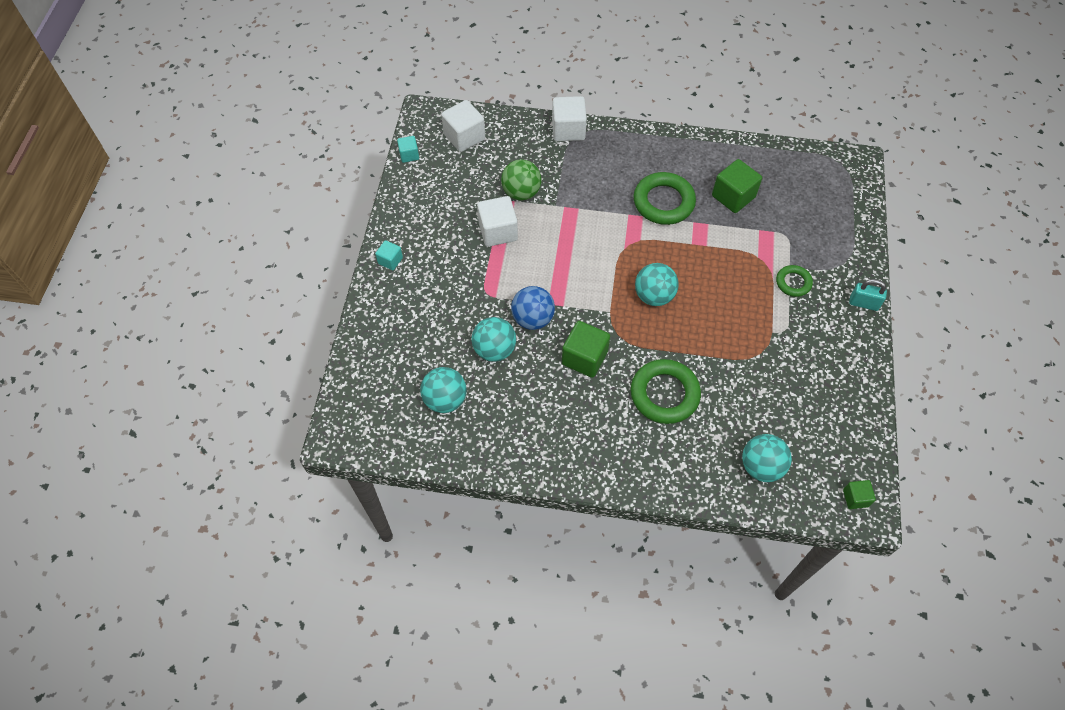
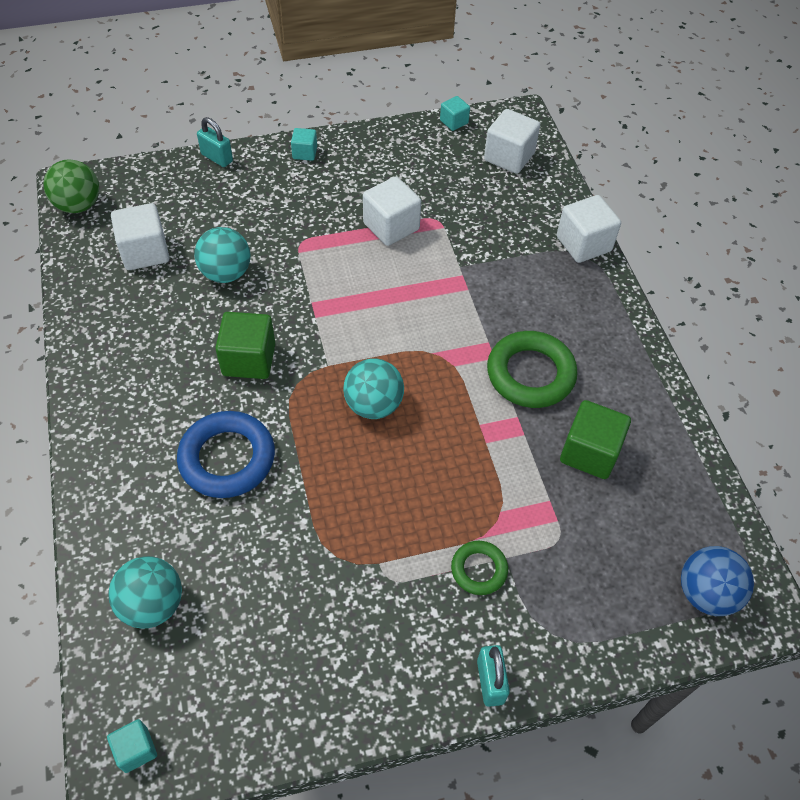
camera: 65 degrees right, 5 degrees down
(363, 322) = (217, 158): none -> turquoise padlock
(445, 400) = (145, 252): turquoise ball -> white cube
(521, 192) = (459, 229): green ball -> green ball (78, 205)
(533, 319) = (283, 294): blue ball -> blue ball (706, 593)
(664, 394) = (227, 458): green ring -> blue ring
(855, 498) = (136, 750): green cube -> turquoise cube

